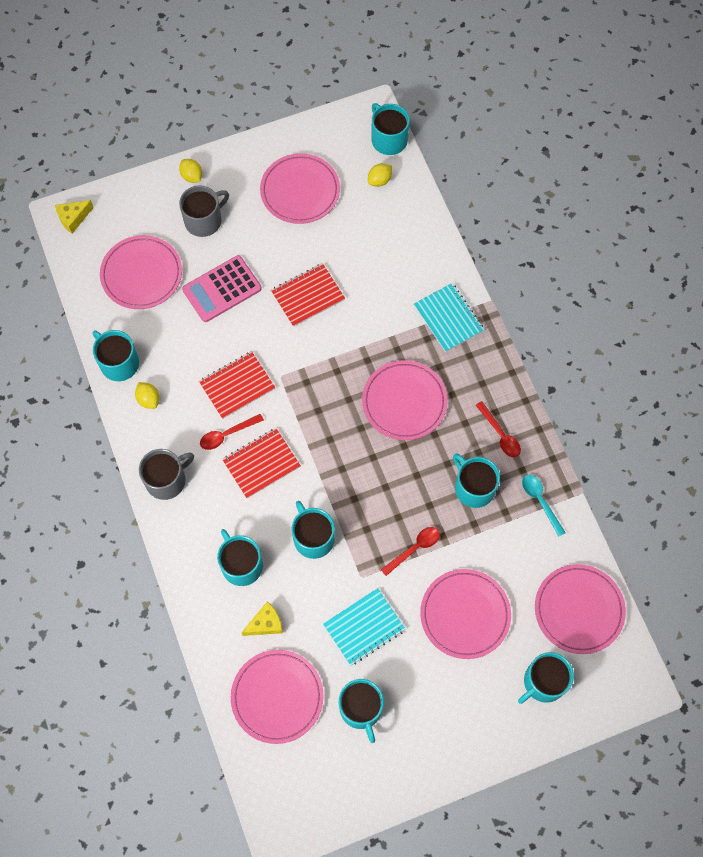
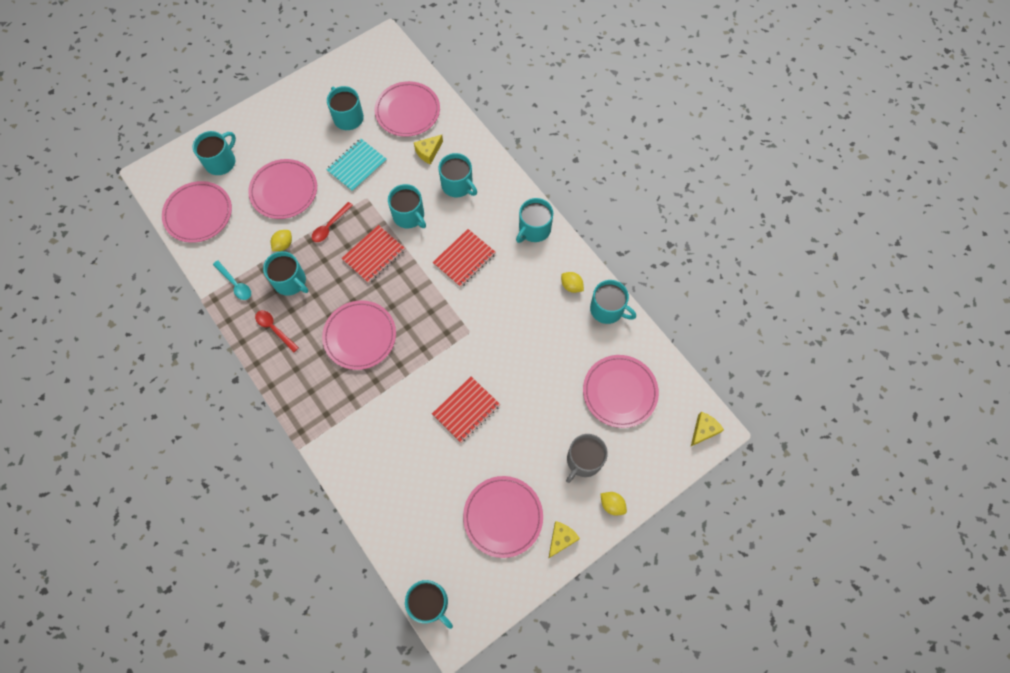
camera: 165 degrees right, 0 degrees up
(167, 480) = (534, 229): grey mug -> turquoise mug
(222, 289) = (544, 396): pink calculator -> none
(227, 434) = (499, 274): red spoon -> none
(237, 386) = (503, 315): red notebook -> red notebook (374, 255)
(251, 160) = (561, 539): none -> yellow cheese
(379, 180) = (428, 550): yellow lemon -> yellow lemon (283, 244)
(448, 318) = (335, 421): turquoise notebook -> none

